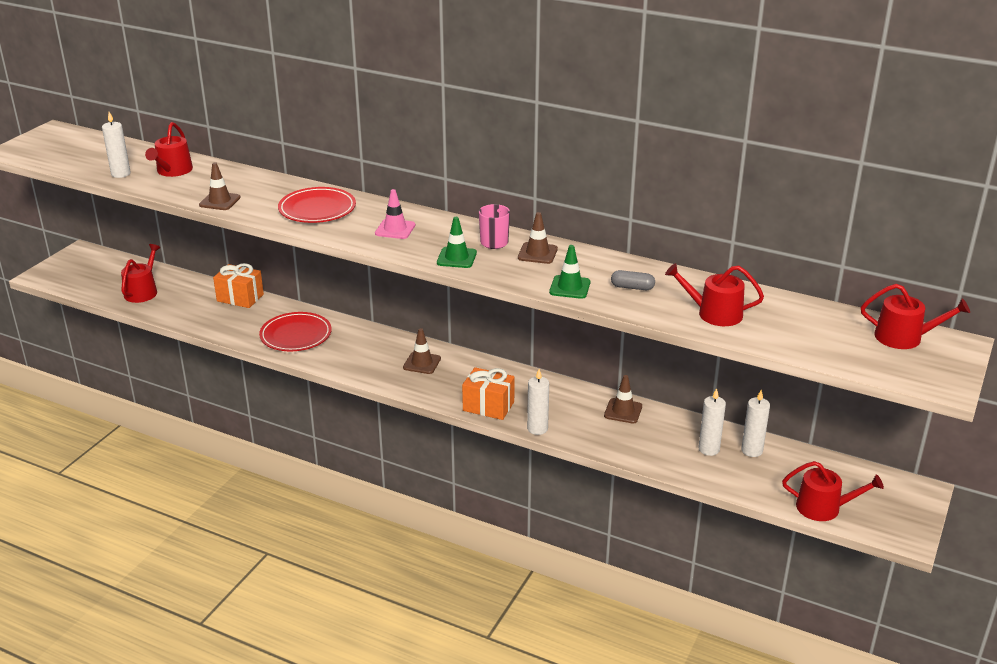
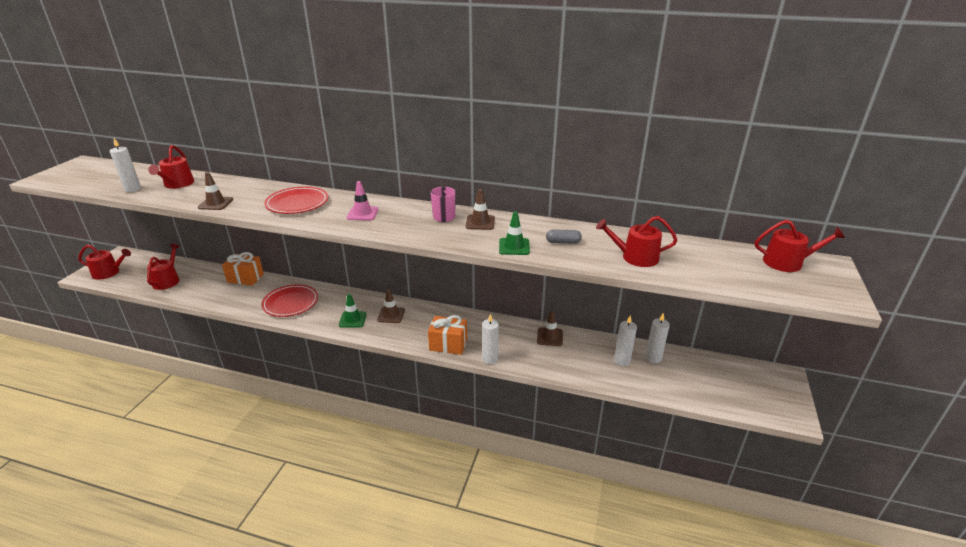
camera: 10 degrees left, 0 degrees up
(456, 258) = (416, 231): green traffic cone -> green traffic cone (352, 319)
(824, 507) = (723, 399): red watering can -> red watering can (109, 272)

